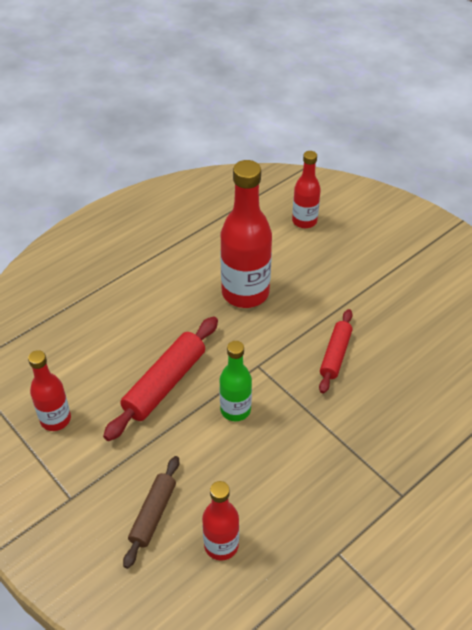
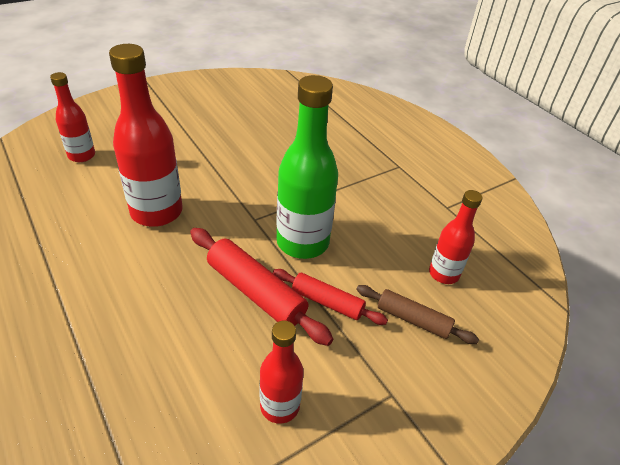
camera: 85 degrees left, 5 degrees down
(235, 410) = (302, 242): green bottle -> green bottle, size x1.75
(335, 355) = (259, 170): red rolling pin -> red rolling pin (327, 302)

